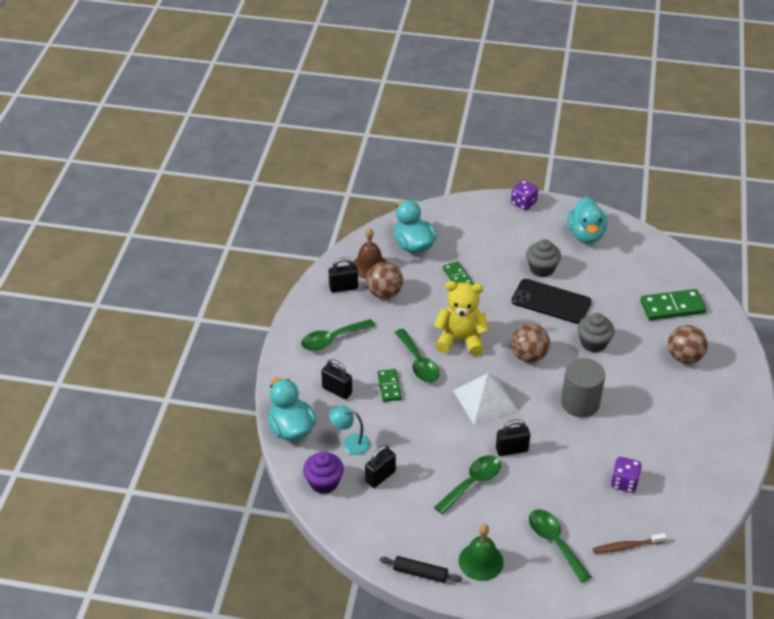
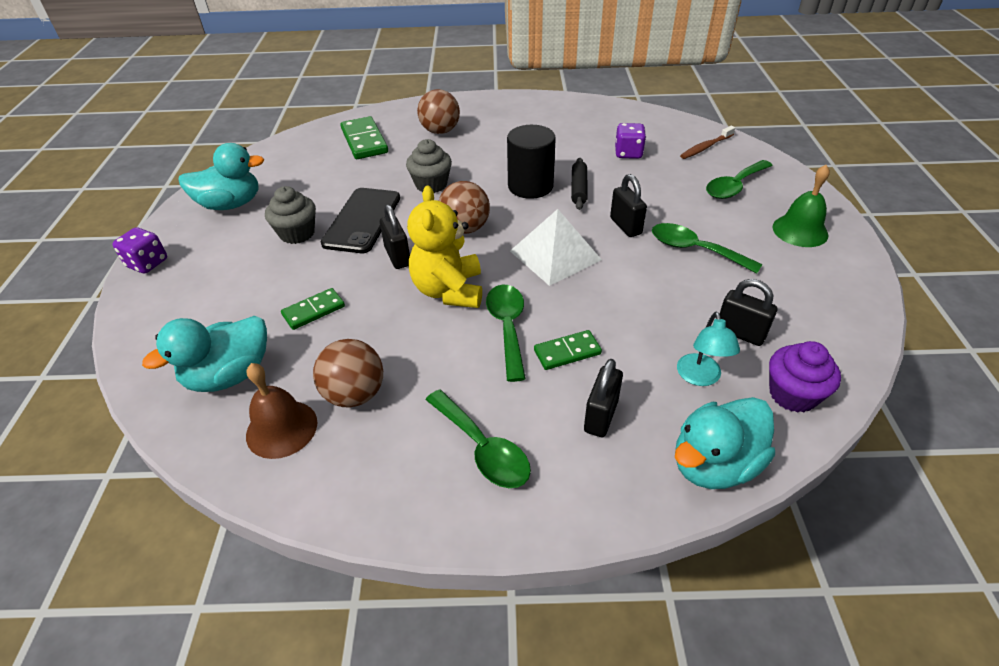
camera: 100 degrees left, 0 degrees up
(343, 287) = (342, 459): black padlock -> black padlock (398, 257)
(418, 363) = (507, 327): green spoon -> green spoon turned 60 degrees counterclockwise
(420, 573) = (857, 273): black rolling pin -> black rolling pin (578, 189)
(580, 403) = (530, 186): grey cylinder -> black cylinder
(627, 546) = (706, 147): brown toothbrush -> brown toothbrush turned 75 degrees clockwise

